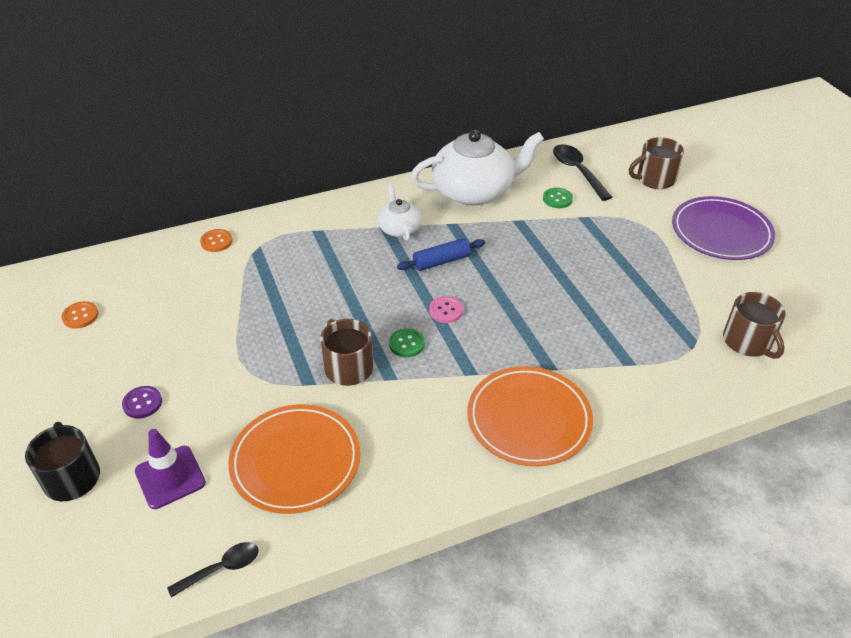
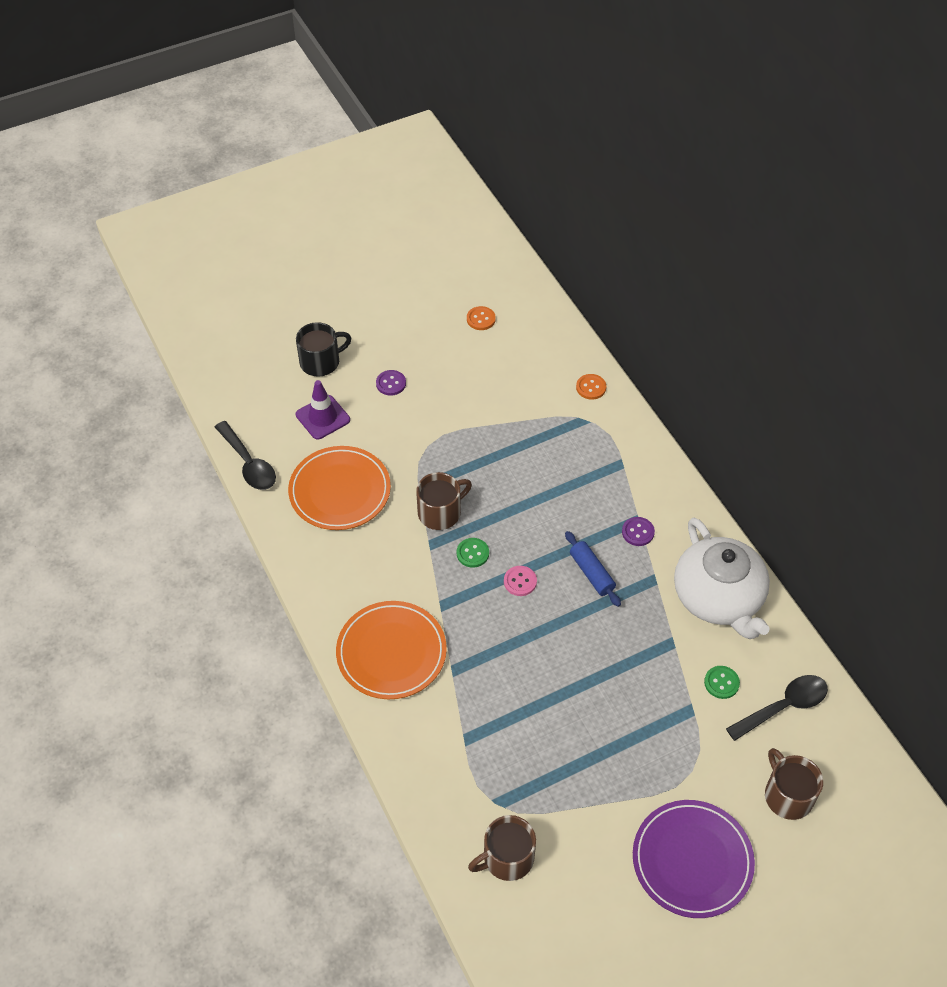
camera: 85 degrees right, 10 degrees up
(221, 568) = (248, 464): black spoon -> black spoon, size x1.58
(399, 228) = (638, 532): white teapot -> purple button

